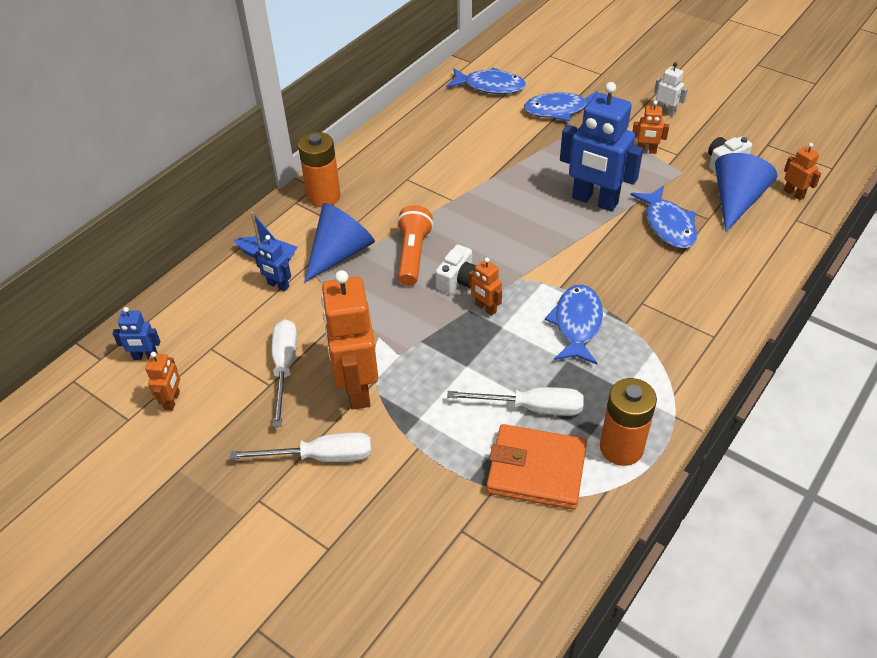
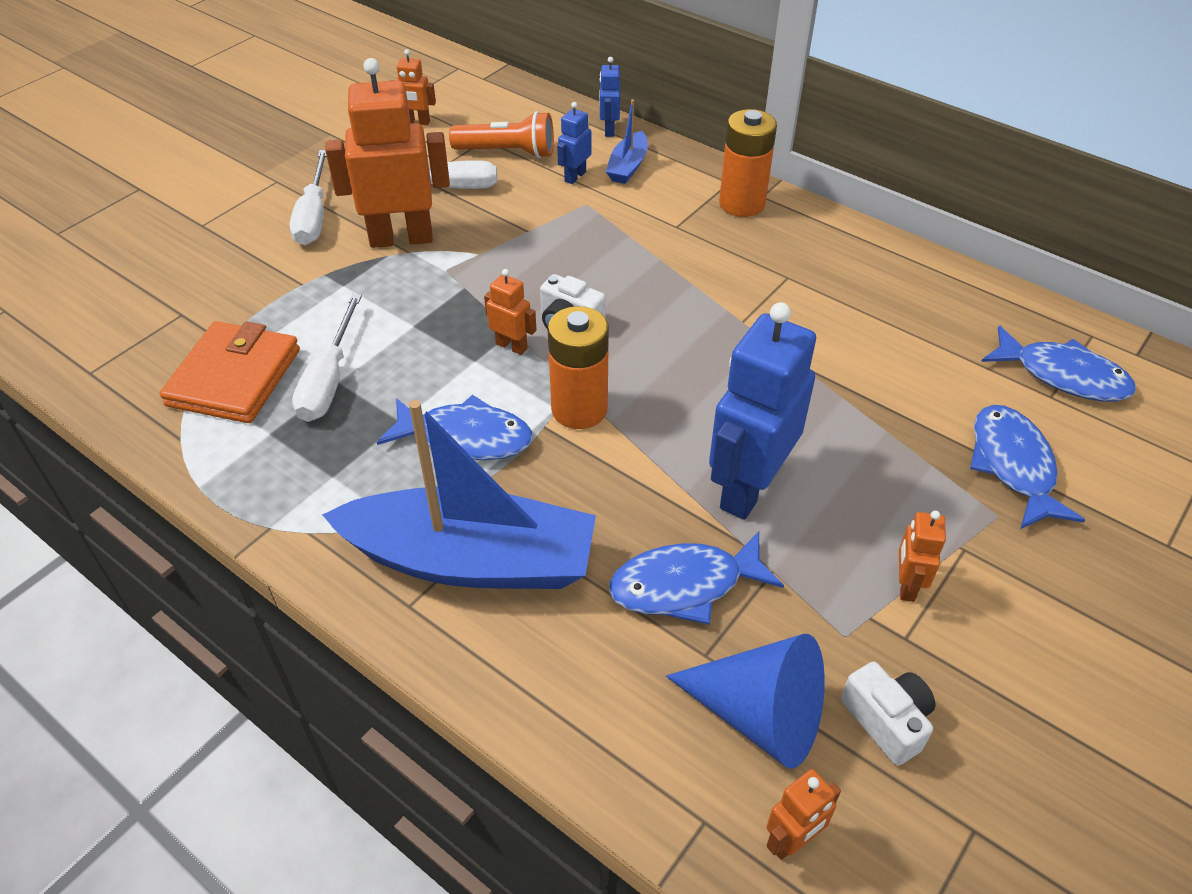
camera: 90 degrees right, 0 degrees up
(145, 357) = (480, 102): blue robot -> blue robot (609, 130)
(340, 253) = (628, 220): blue cone -> none
(413, 255) = (622, 281): orange flashlight -> orange flashlight (507, 152)
(485, 308) = (511, 346): orange robot -> orange robot turned 75 degrees clockwise
(490, 86) = (1063, 376): blue fish -> blue fish turned 75 degrees counterclockwise
(621, 448) = (237, 460): orange battery -> orange battery (579, 409)
(666, 112) = (1054, 641): white robot -> none
(674, 311) = (472, 560): none -> blue boat

